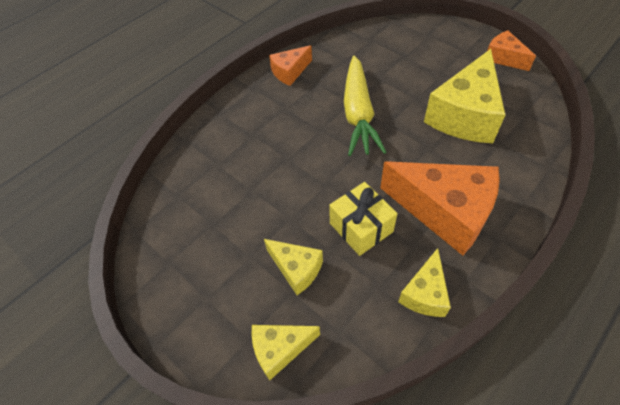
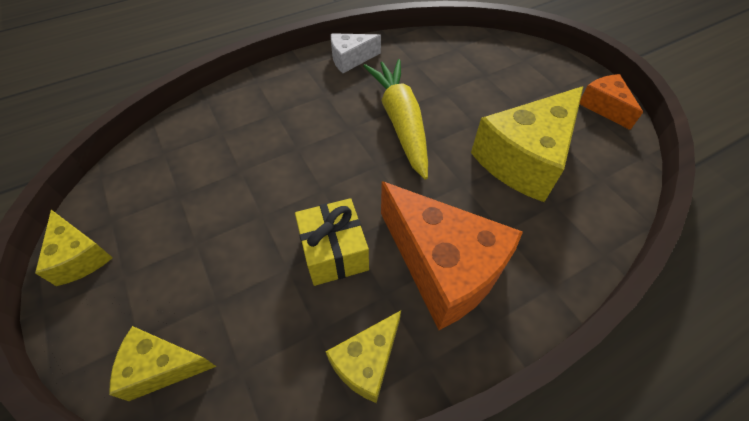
camera: 15 degrees right, 0 degrees up
(290, 72) = (350, 59): orange cheese -> white cheese
(296, 269) = (235, 276): yellow cheese -> yellow cheese (80, 256)
(358, 113) = (400, 122): yellow carrot -> yellow carrot turned 150 degrees clockwise

